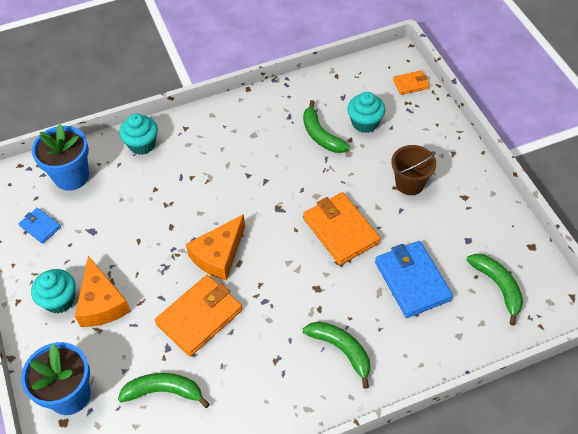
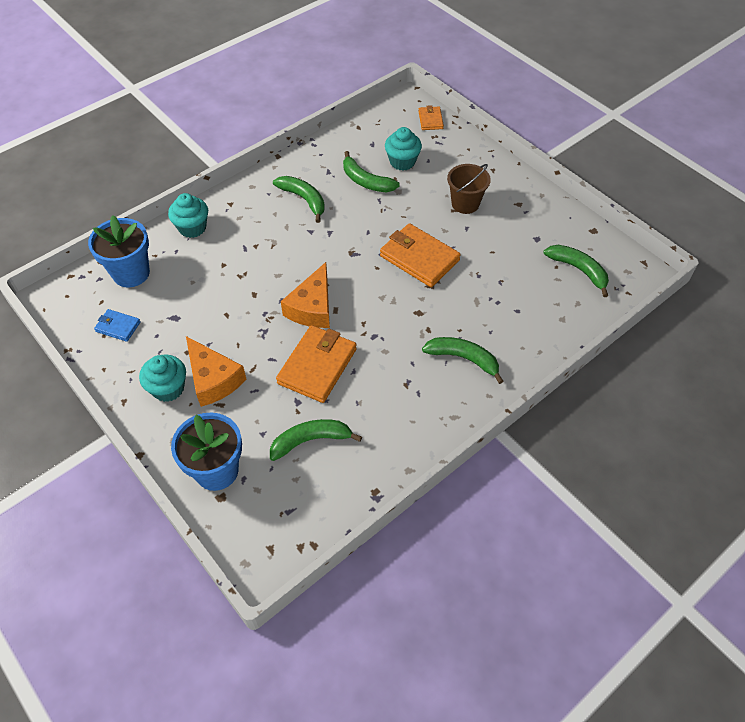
camera: 20 degrees left, 0 degrees up
(254, 140) = (304, 199): none -> green banana
(411, 84) = (430, 120): orange wallet -> orange wallet turned 60 degrees counterclockwise
(412, 281) = (502, 284): blue wallet -> none

